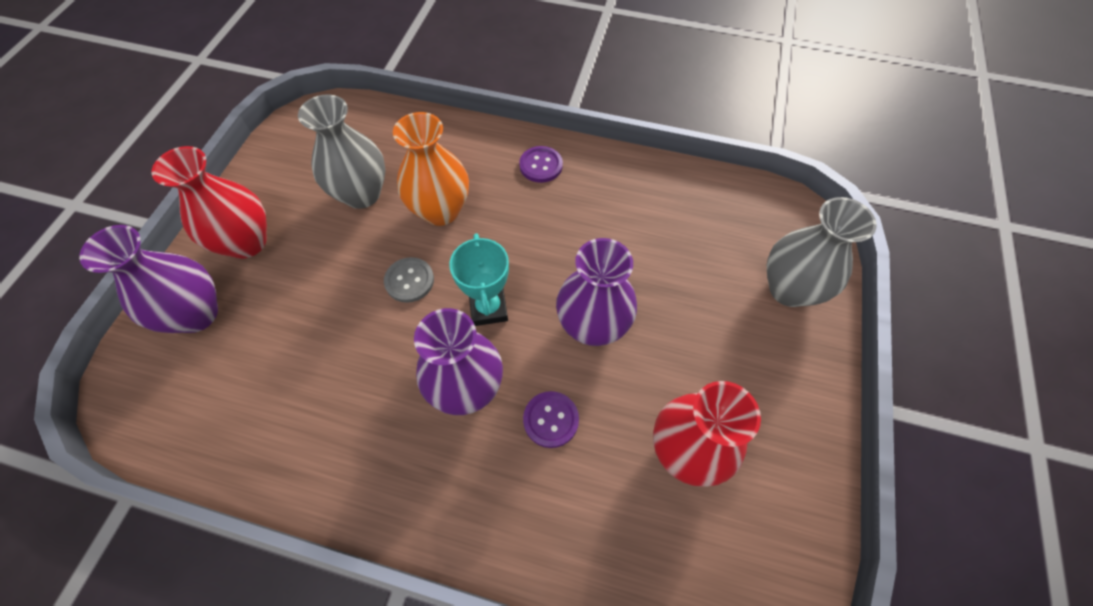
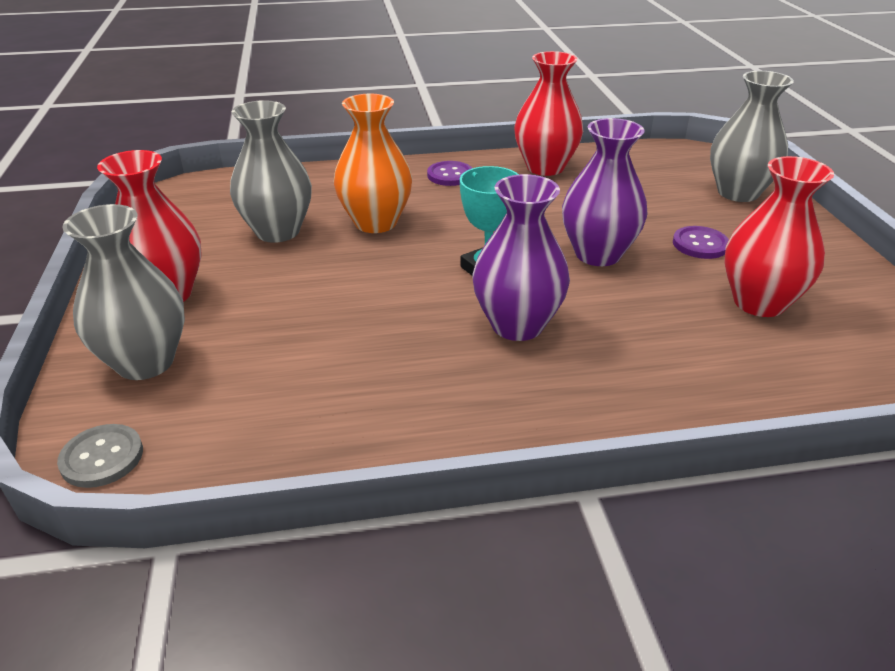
camera: 25 degrees left, 25 degrees down
(196, 314) = (145, 362): purple vase -> grey vase
(409, 281) = (386, 273): grey button -> grey button (102, 457)
(551, 420) = (620, 320): purple button -> purple button (700, 244)
(632, 183) = (545, 167): none -> red vase

